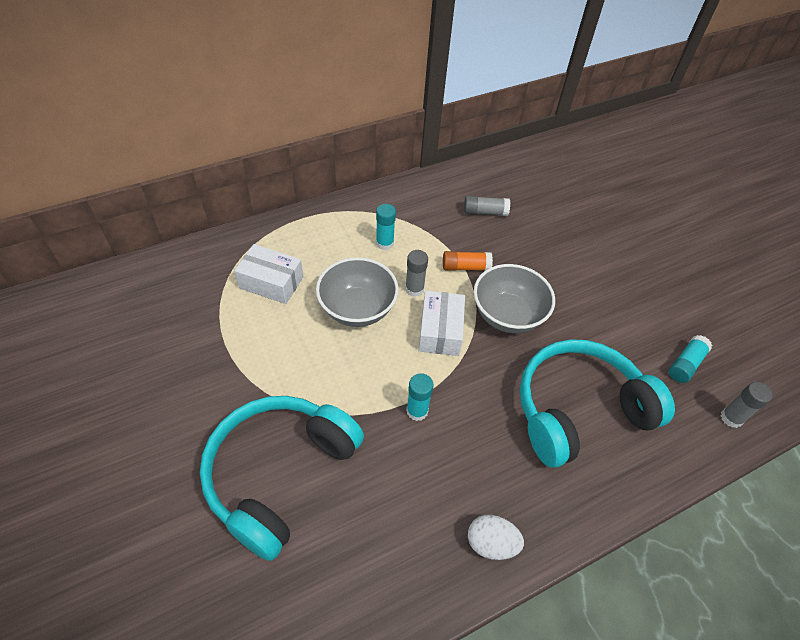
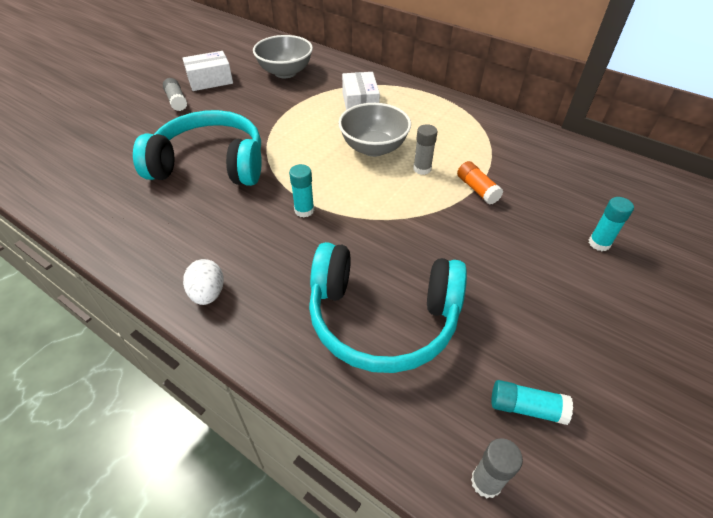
camera: 65 degrees right, 5 degrees down
(384, 243) = (452, 138): turquoise glue stick -> turquoise glue stick (599, 243)
(440, 331) = (392, 197): white box -> white box (210, 80)
(485, 212) = (558, 180): grey glue stick -> grey glue stick (176, 101)
(507, 315) = (449, 233): grey bowl -> grey bowl (285, 72)
(579, 410) = (382, 318): turquoise headphones -> turquoise headphones turned 150 degrees clockwise

